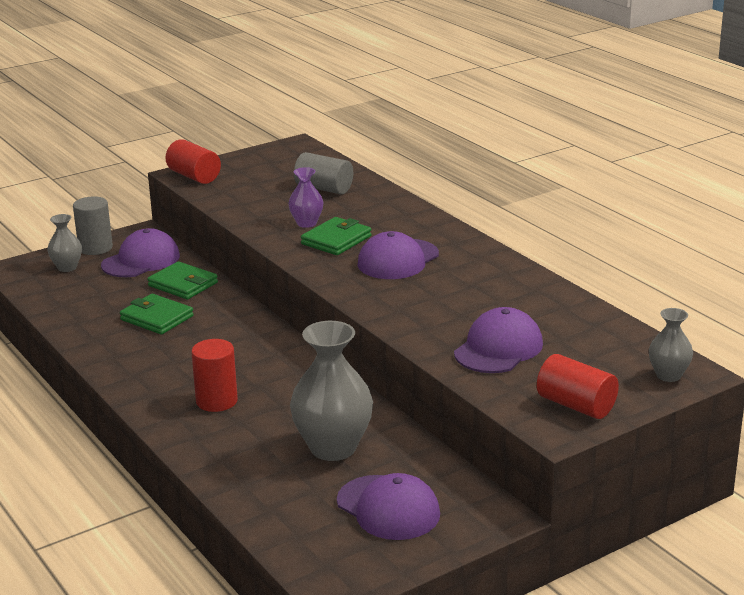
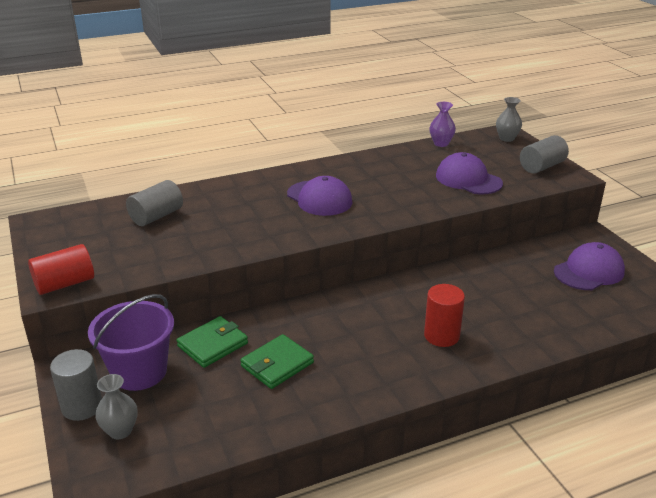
camera: 80 degrees left, 5 degrees up
(141, 260) = (139, 371): purple cap -> purple bucket
(306, 223) = (226, 230): purple vase -> purple vase (441, 143)
(333, 448) = (515, 286): grey vase -> none
(336, 240) = (269, 220): green wallet -> none
(576, 405) = (542, 167): red cylinder -> grey cylinder

